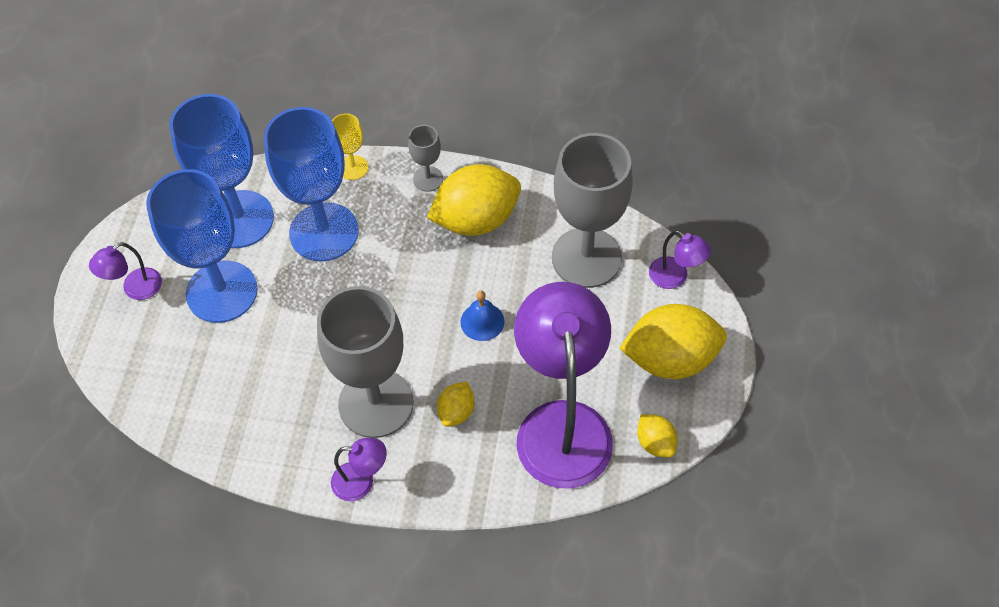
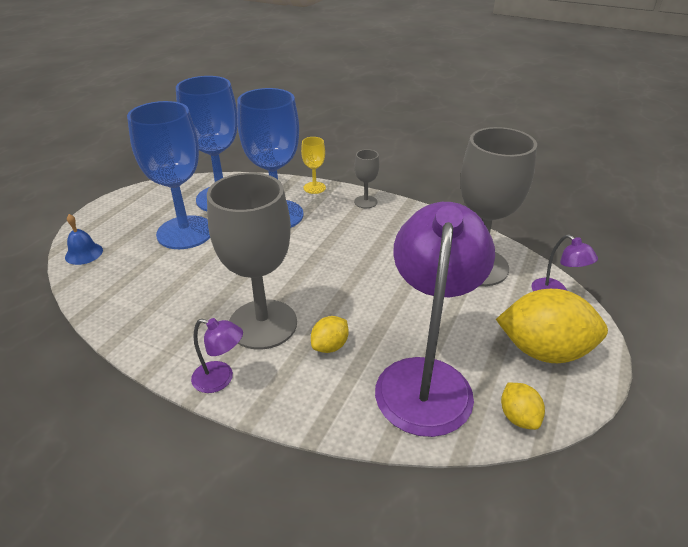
camera: 15 degrees right, 20 degrees down
(135, 289) = (127, 220): purple lamp -> none
(476, 220) = (393, 229): yellow lemon -> none
(482, 321) = (376, 289): blue bell -> blue bell (84, 253)

